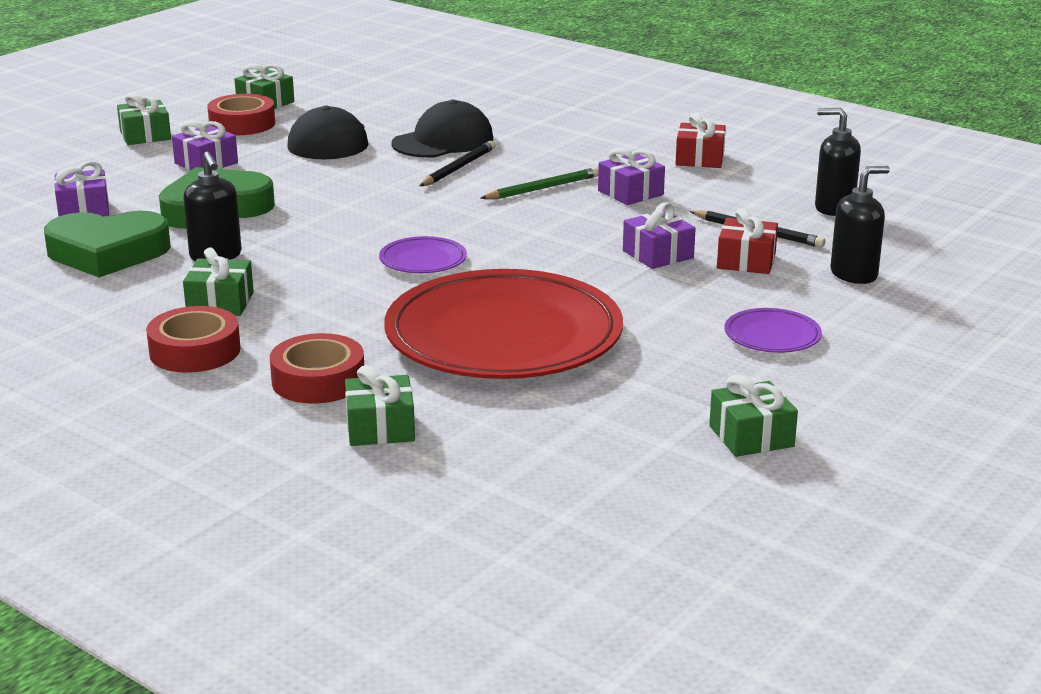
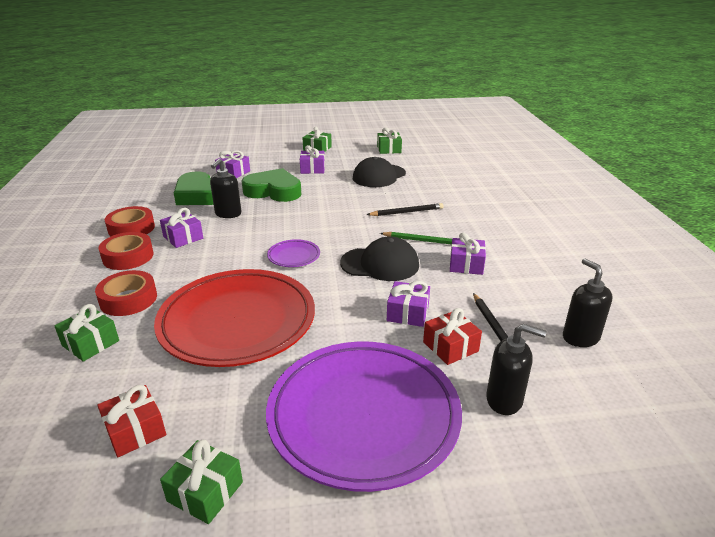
camera: 45 degrees right, 5 degrees up
(220, 303) = (183, 237): green gift -> purple gift
(242, 124) = (361, 156): red tape -> red tape (131, 228)
(443, 141) = (427, 195): black cap -> black cap (380, 264)
(699, 159) = (547, 260): red gift -> red gift (135, 430)
(772, 336) = (363, 416): purple plate -> purple plate, size x2.46

